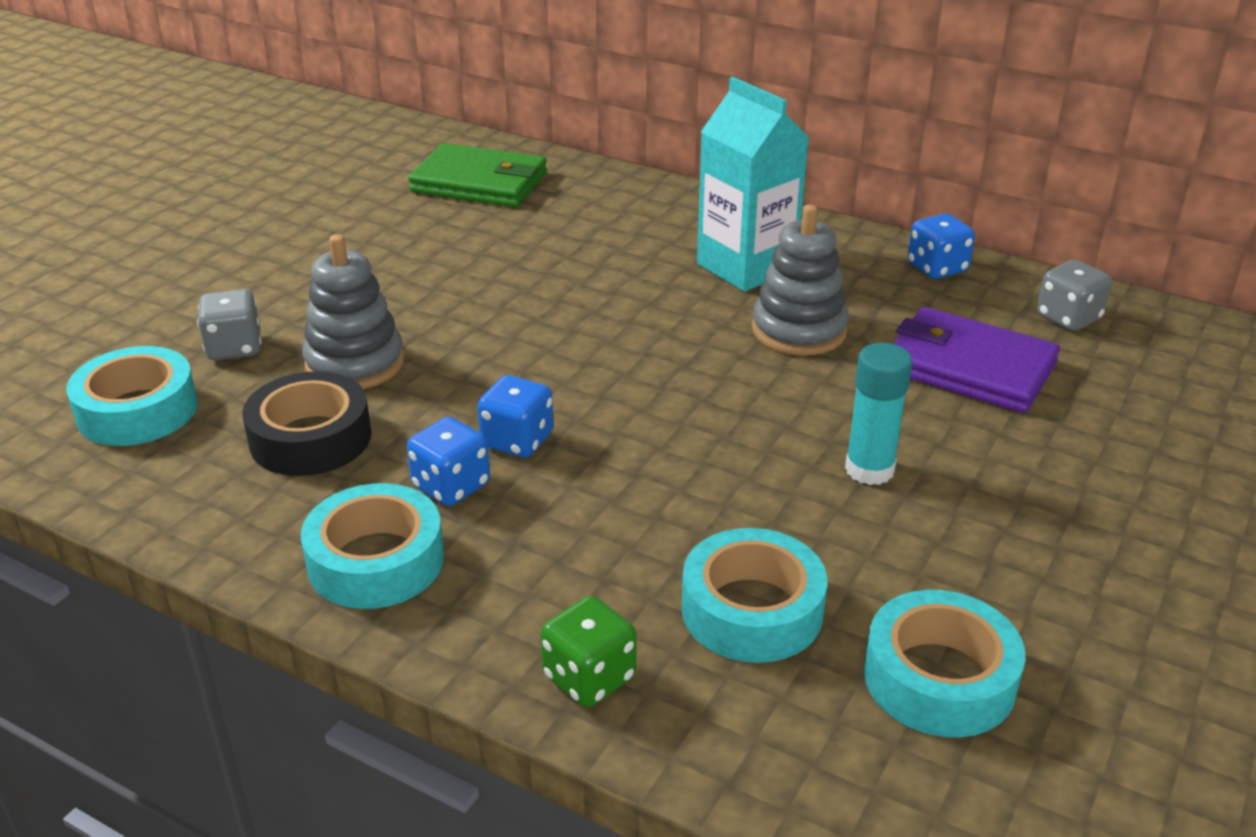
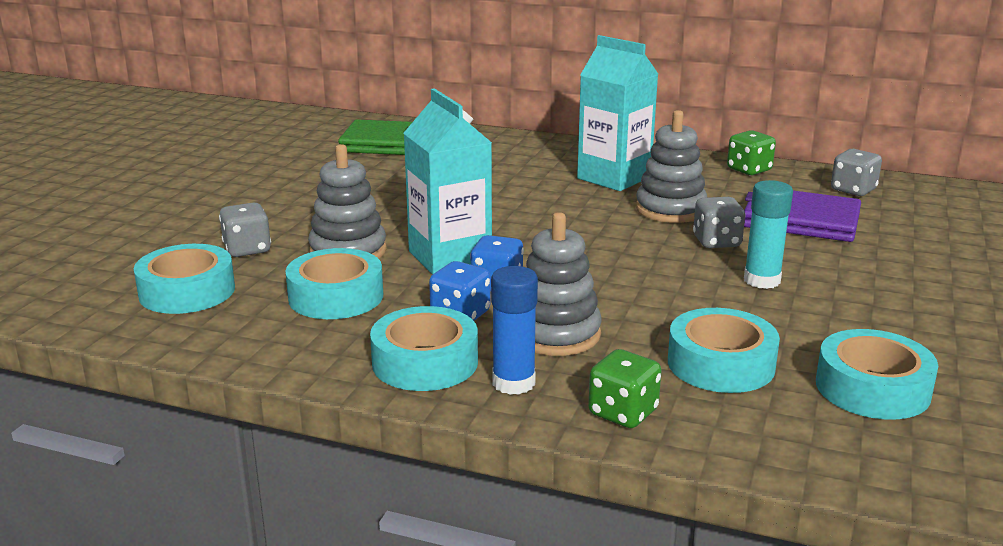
camera: 10 degrees left, 10 degrees down
(310, 438) = (336, 296): black tape -> turquoise tape
(471, 609) = (513, 383): none -> blue glue stick
(477, 387) = (450, 257): none -> turquoise carton
(558, 532) = (556, 334): none -> grey stacking toy
(837, 394) = (716, 242): none -> grey dice
(937, 268) = (749, 170): blue dice -> green dice

